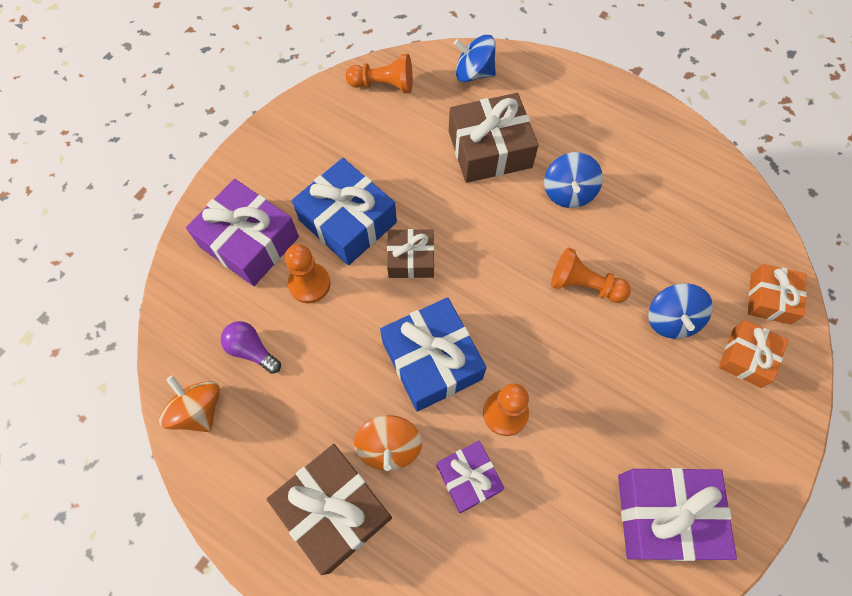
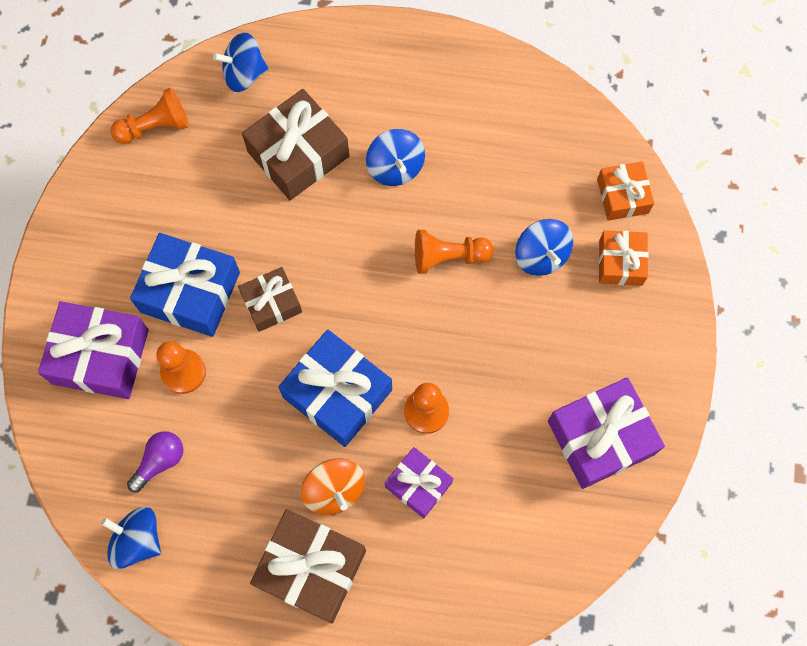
camera: 25 degrees left, 5 degrees up
(198, 410) = (138, 540): orange spinning top -> blue spinning top
(252, 350) = (160, 461): purple light bulb -> purple light bulb turned 120 degrees clockwise

